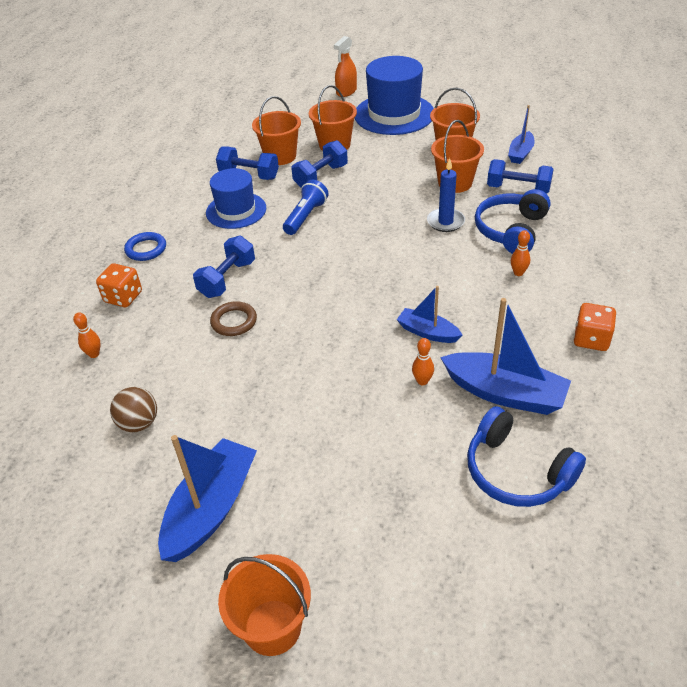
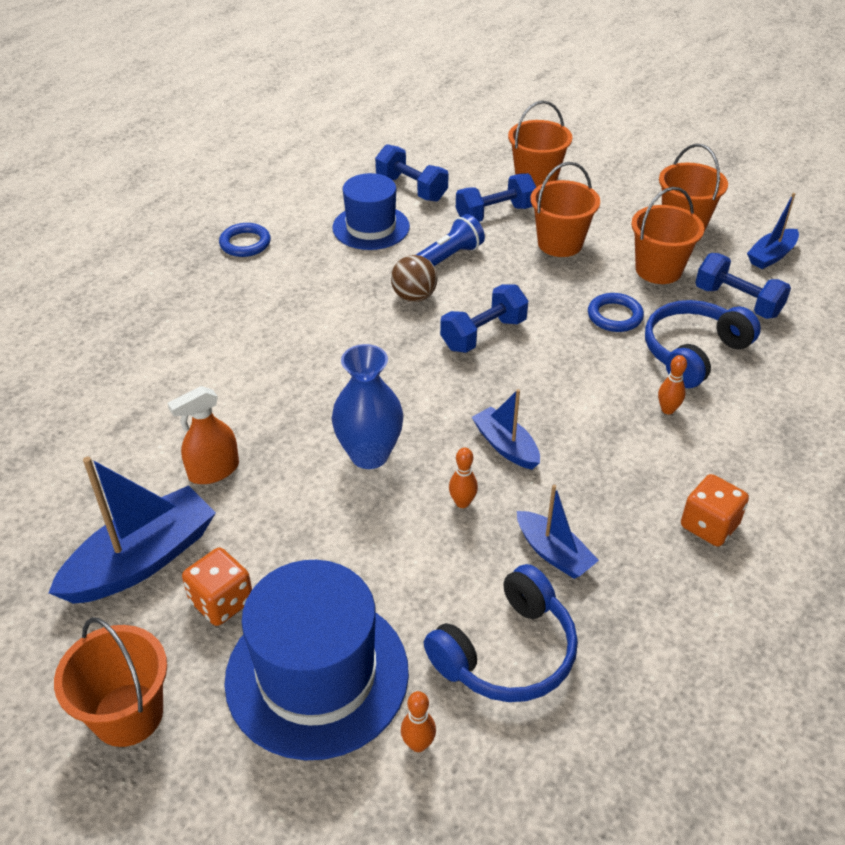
camera: 20 degrees right, 0 degrees up
(94, 354) = (123, 346): orange bowling pin -> orange bowling pin (418, 744)
(123, 297) = (189, 291): orange dice -> orange dice (221, 602)
(139, 423) = (124, 439): brown ball -> brown ball (414, 297)
(227, 279) = (312, 306): blue dumbbell -> blue dumbbell (483, 334)
(234, 321) = (290, 358): brown ring -> none
(280, 156) = (462, 175): orange bucket -> orange bucket (560, 243)
(336, 371) = (369, 455): none -> blue vase
(346, 91) = (592, 114): orange spray bottle -> orange spray bottle (213, 470)
(394, 114) = (635, 159): blue hat -> blue hat (317, 675)
(445, 222) = (614, 316): blue candle -> blue ring
(504, 393) = (553, 553): blue boat -> blue boat, size x0.57
(516, 472) = (507, 653): blue headphones -> blue headphones turned 105 degrees counterclockwise

